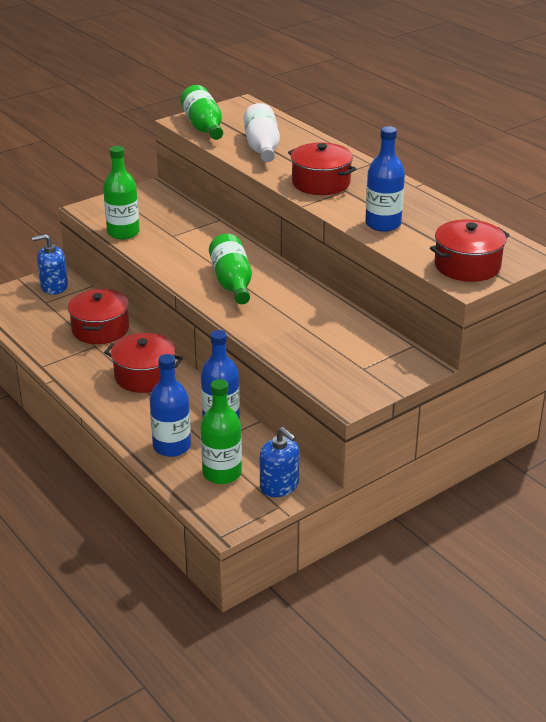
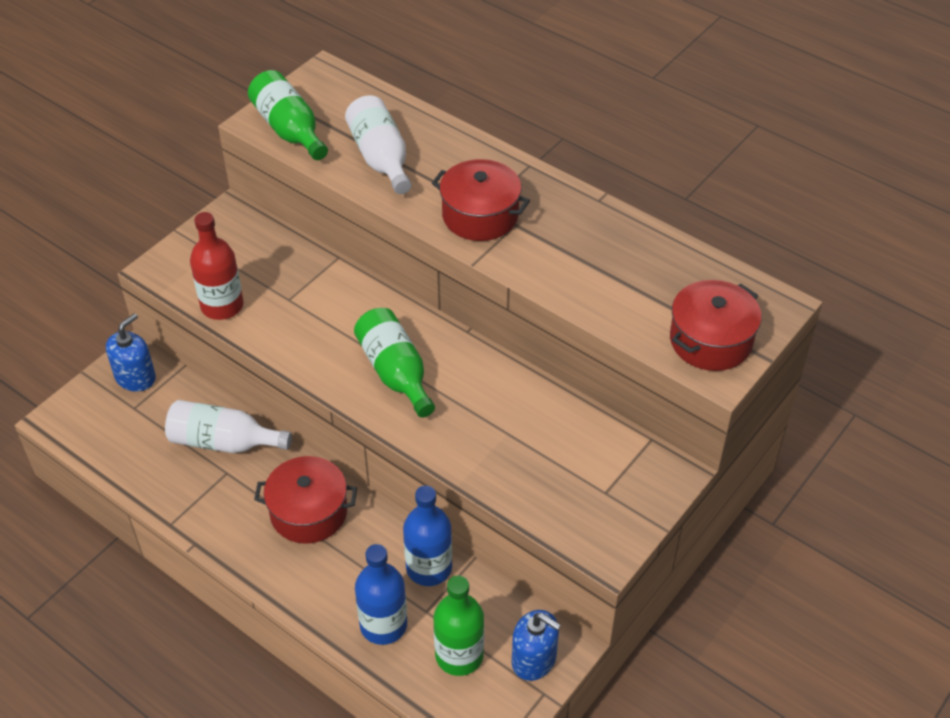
camera: 15 degrees left, 15 degrees up
(54, 286) = (135, 377): blue soap dispenser -> blue soap dispenser turned 150 degrees clockwise
(100, 329) = (223, 442): red pot -> white bottle
(123, 233) = (222, 306): green bottle -> red bottle
(383, 224) = (584, 281): blue bottle -> none

